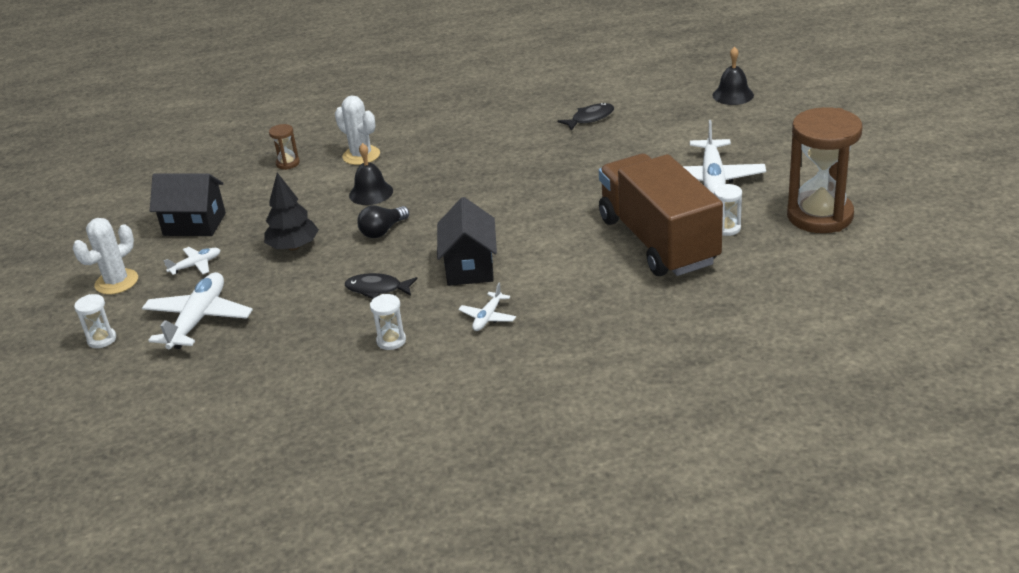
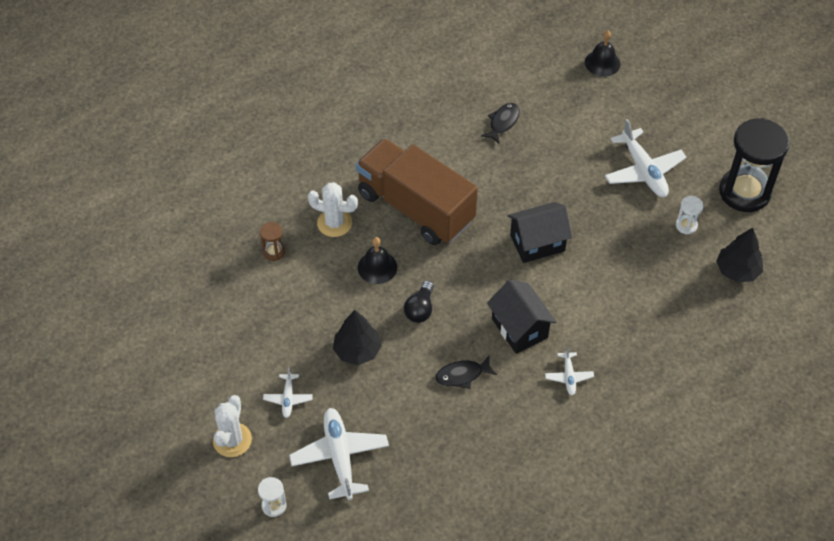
camera: 30 degrees left, 20 degrees up
(194, 224) = (247, 351): black house -> black house (537, 243)
(196, 265) = (288, 398): white plane -> white plane turned 150 degrees clockwise
(391, 341) = (512, 425): white hourglass -> none
(658, 241) = (644, 255): brown truck -> brown truck (415, 207)
(759, 276) = (737, 270): none -> black tree
(820, 216) = (744, 192): brown hourglass -> black hourglass

